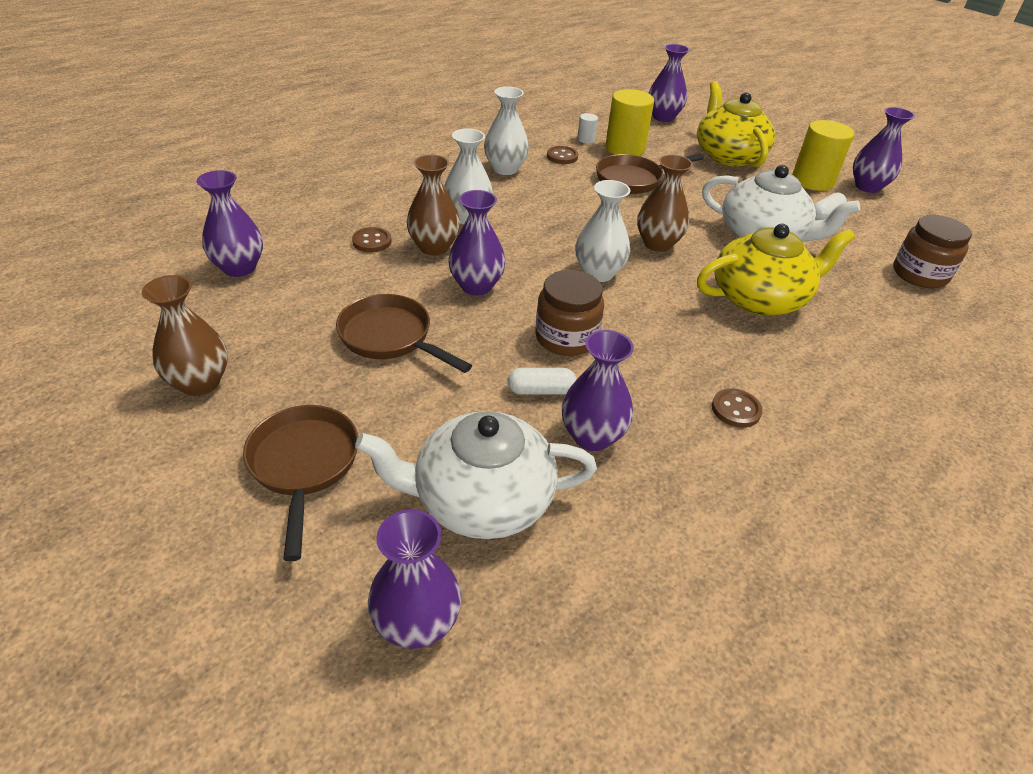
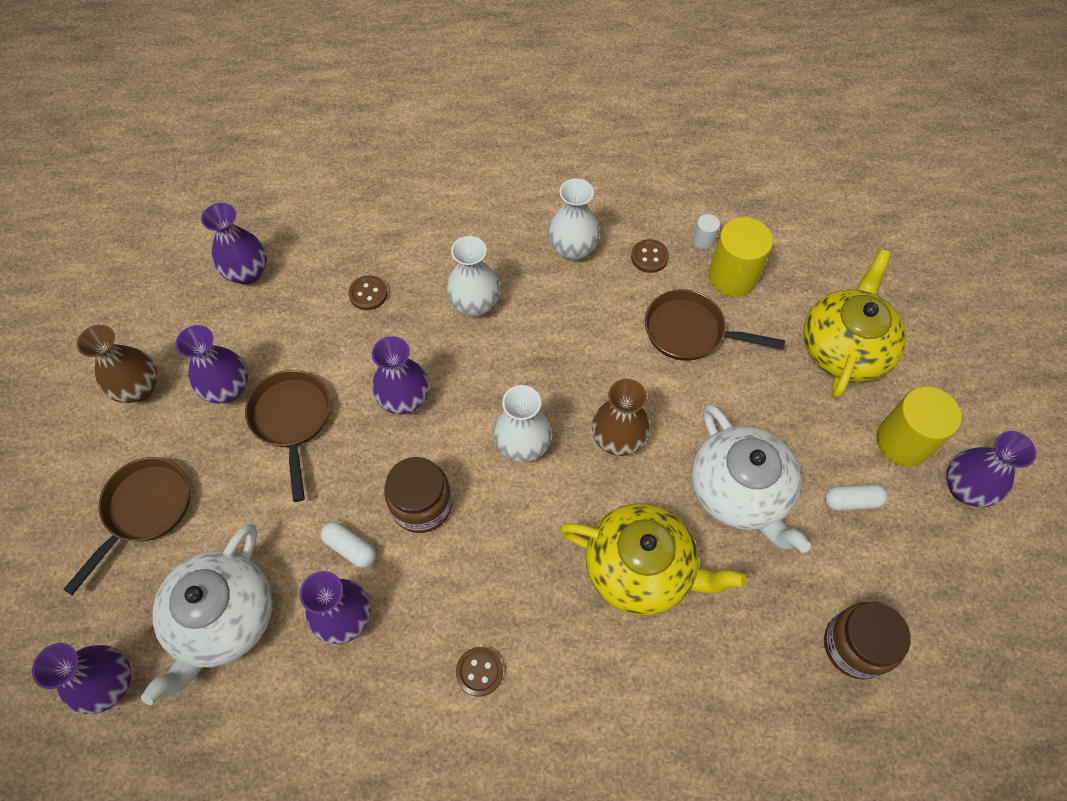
camera: 40 degrees right, 20 degrees up
(434, 247) = (412, 329): brown vase -> none
(481, 499) = (223, 619): white teapot -> white teapot turned 105 degrees counterclockwise
(663, 117) = (837, 242): purple vase -> purple vase (228, 389)

